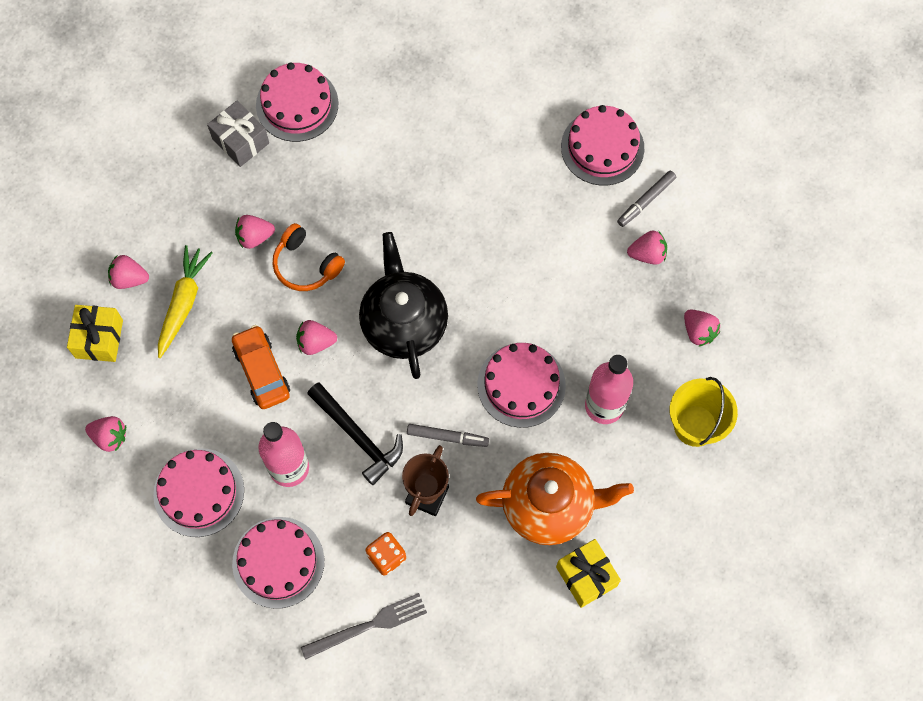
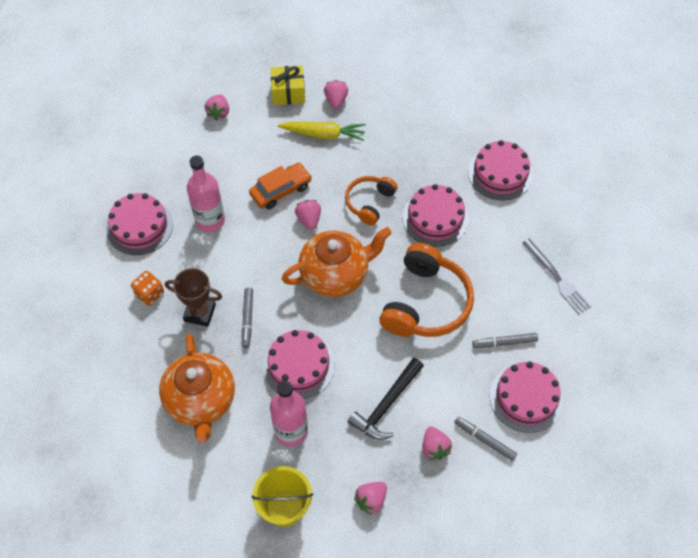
camera: 80 degrees right, 10 degrees down
(199, 492) = (185, 170): pink cake -> pink cake (435, 218)
(240, 141) = (459, 144): grey gift -> none
(254, 237) = (384, 167): pink strawberry -> none
(358, 436) = (240, 259): black hammer -> black hammer (386, 405)
(368, 626) = (97, 291): grey fork -> grey fork (557, 278)
(404, 323) = (335, 274): black teapot -> orange teapot
(464, 227) = (426, 303): none -> orange headphones
(531, 153) = (504, 343): none -> grey marker
(586, 576) = (145, 437): yellow gift -> none

